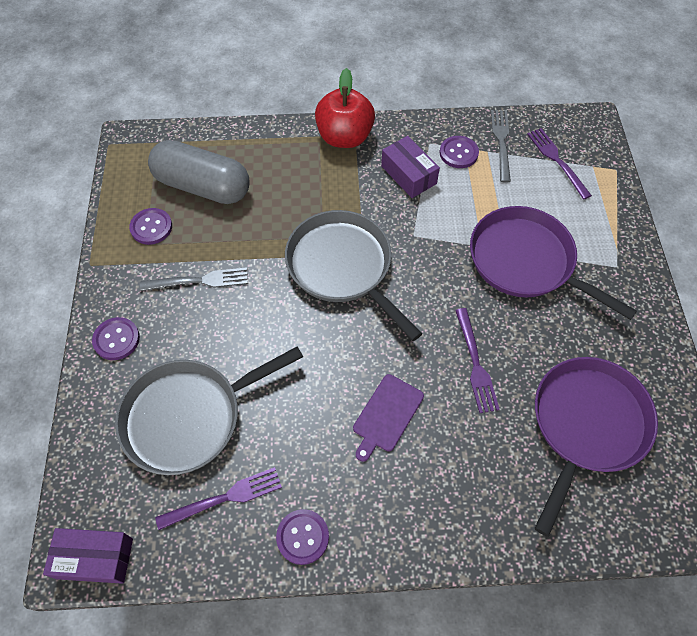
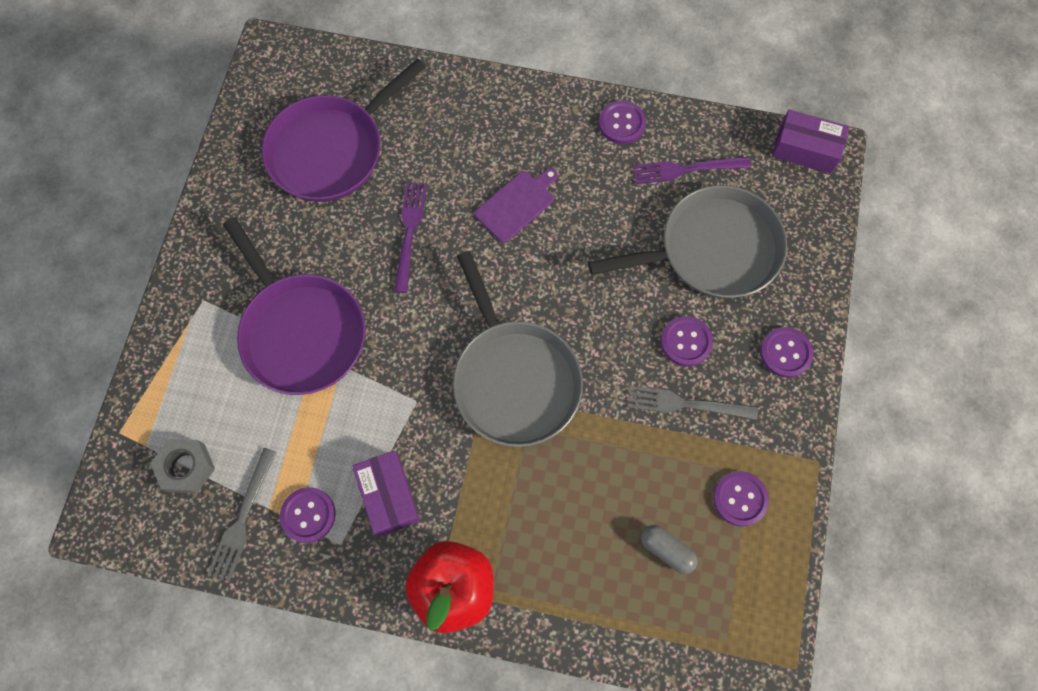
camera: 165 degrees left, 10 degrees up
(203, 186) = (666, 550): grey capsule -> grey capsule, size x0.43
(205, 328) = (686, 342): none -> purple button
(556, 160) = (186, 468): purple fork -> grey nut

